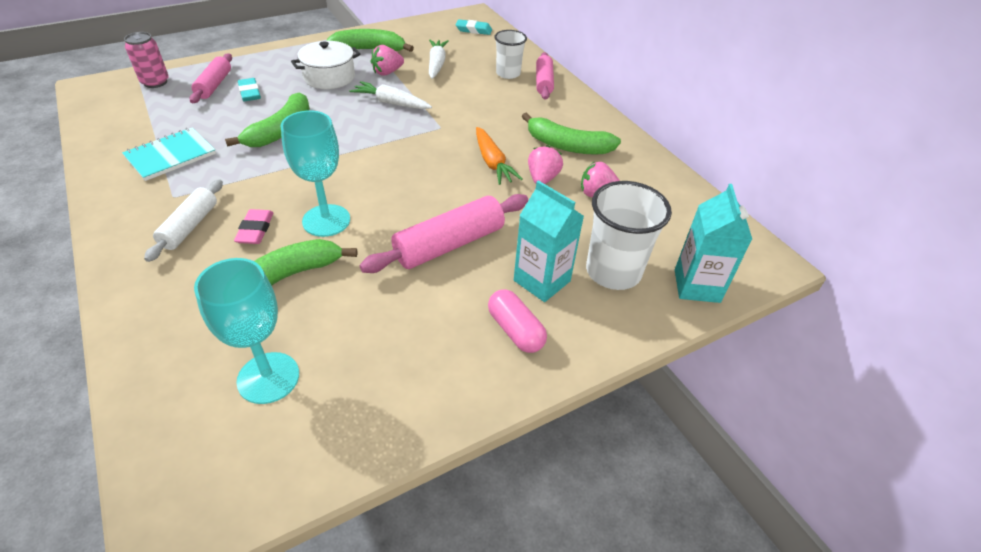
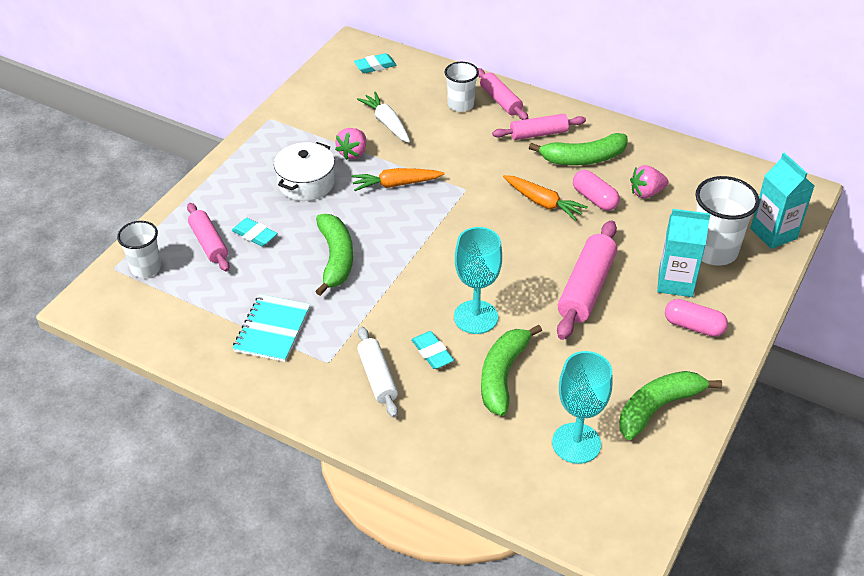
camera: 30 degrees left, 0 degrees up
(155, 82) = (146, 268): pink can -> white cup
(255, 230) = (432, 353): pink eraser -> turquoise eraser
(368, 50) = (304, 135): green banana -> green banana (658, 408)
(391, 103) = (396, 184): white carrot -> orange carrot
(542, 178) = (594, 199): pink strawberry -> pink capsule
(549, 114) = (538, 134): none -> pink rolling pin

